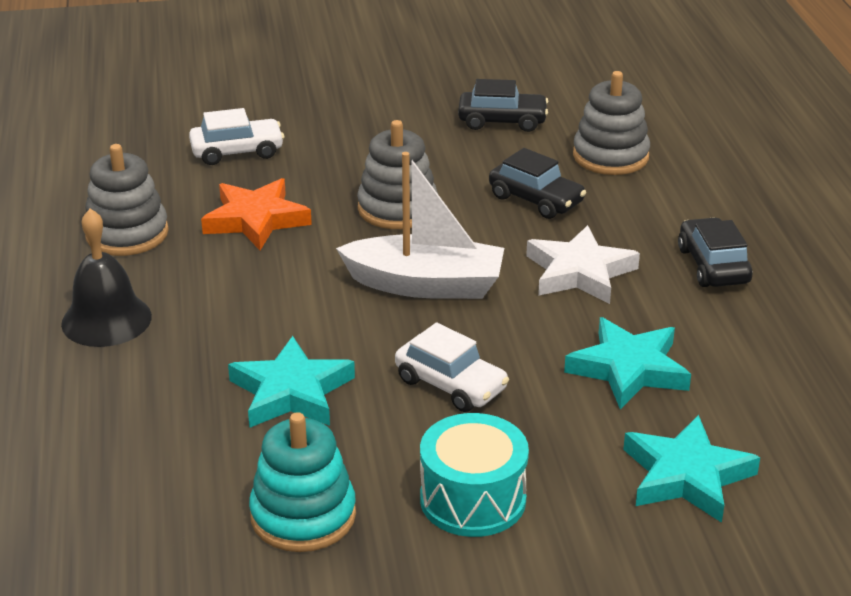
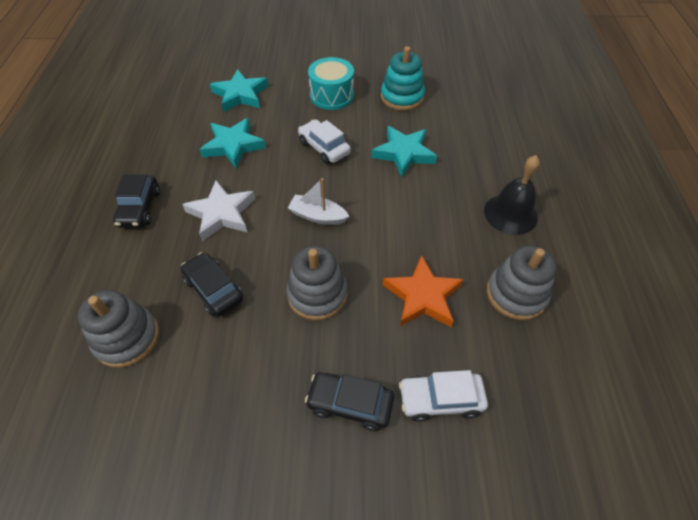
camera: 170 degrees left, 20 degrees up
(426, 284) = (317, 216): white boat -> white boat, size x0.60
(502, 121) = (188, 414): black car -> black car (350, 404)

